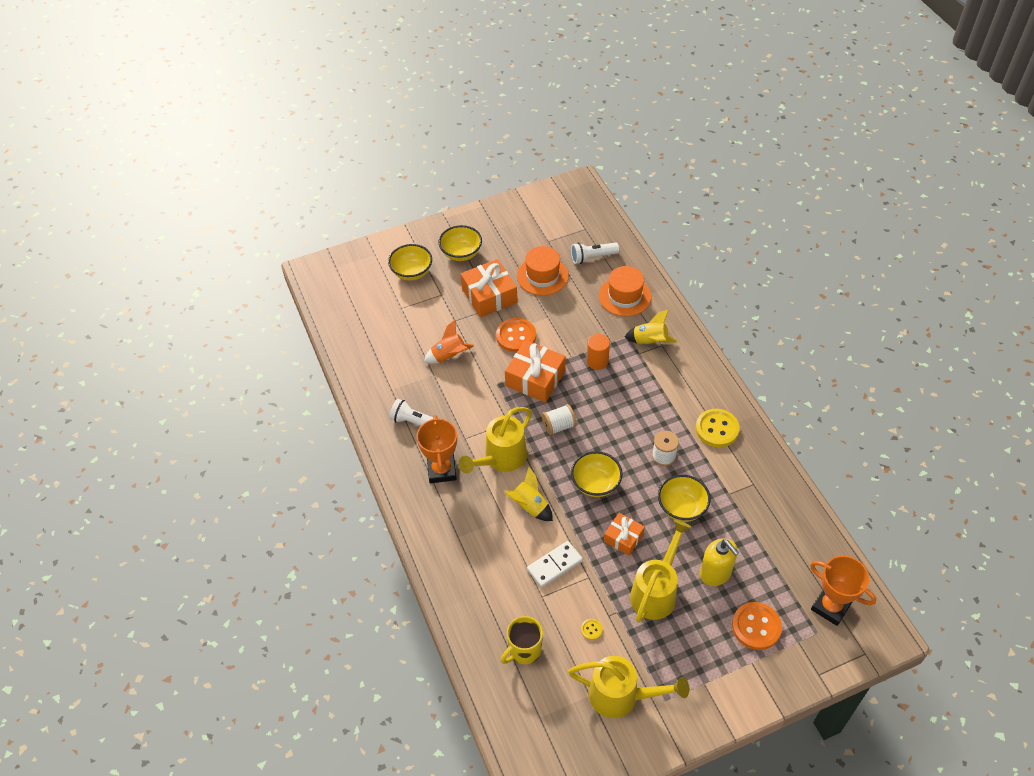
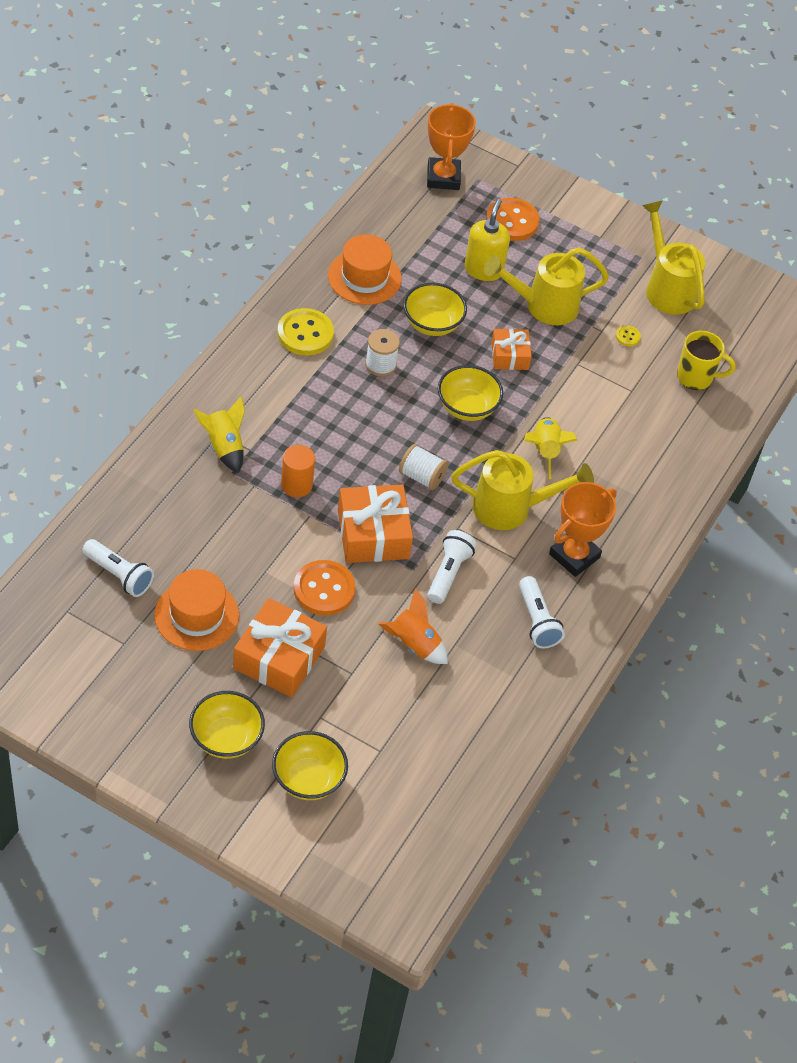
camera: 135 degrees left, 0 degrees up
(480, 399) = (448, 573): none -> white flashlight
(554, 565) = (590, 396): white domino -> none
(624, 296) = (165, 506): orange hat -> orange hat (364, 277)

